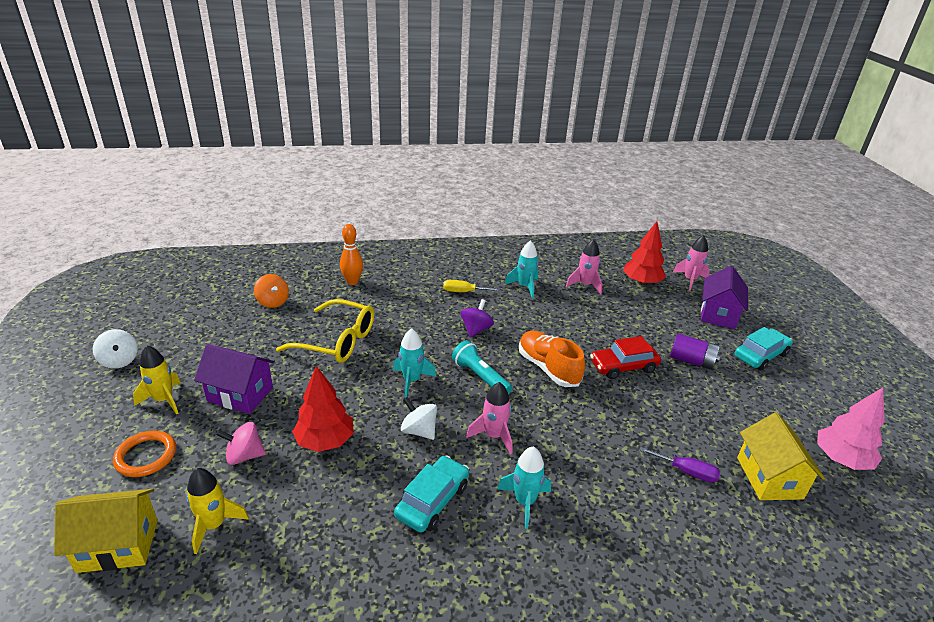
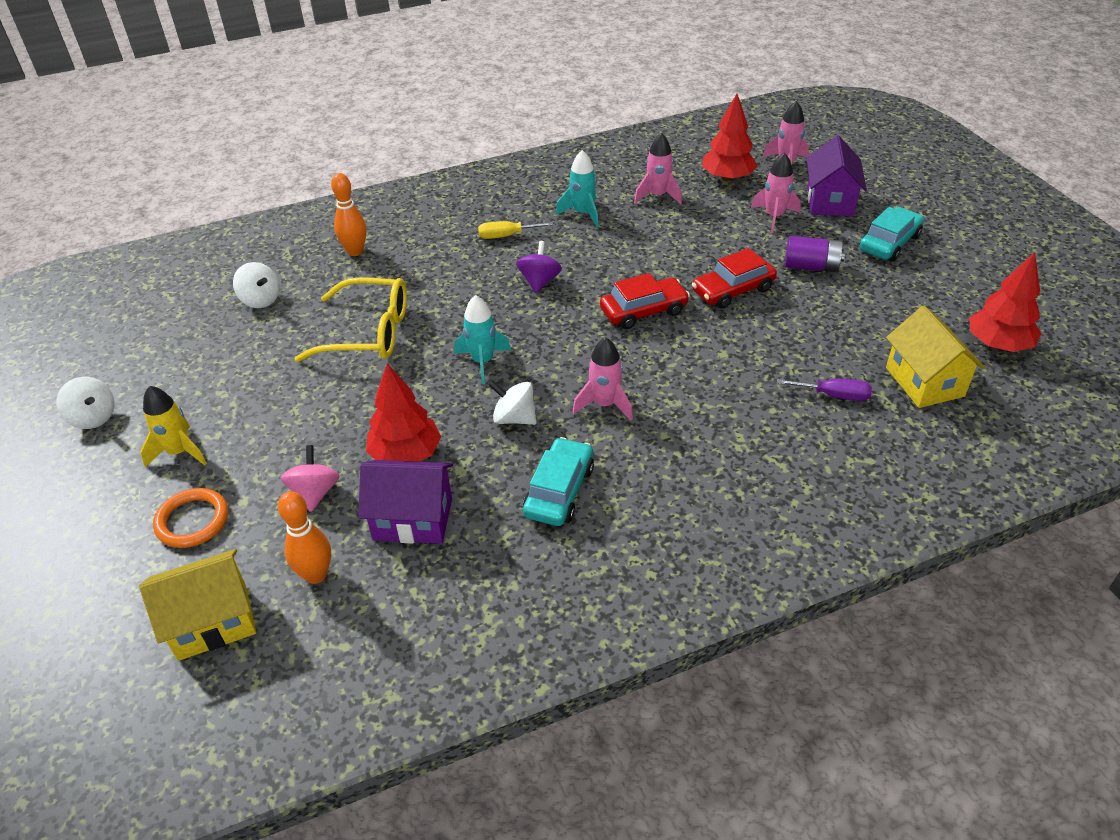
camera: 10 degrees left, 10 degrees up
(214, 525) = (316, 575): yellow rocket -> orange bowling pin
(240, 394) = (274, 424): purple house -> purple house (413, 519)
(244, 455) = (315, 493): pink spinning top -> pink spinning top turned 105 degrees clockwise
(273, 302) = (260, 300): orange spinning top -> white spinning top
(480, 377) = (565, 339): turquoise flashlight -> none
(524, 502) = (663, 468): turquoise rocket -> none
(548, 368) = (643, 311): orange shoe -> red car
(671, 317) = (774, 217): none -> pink rocket
(841, 459) = (997, 344): pink tree -> red tree

